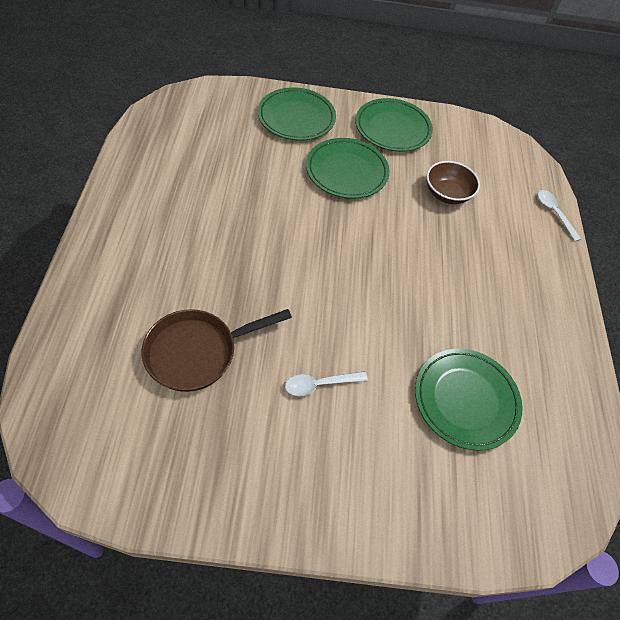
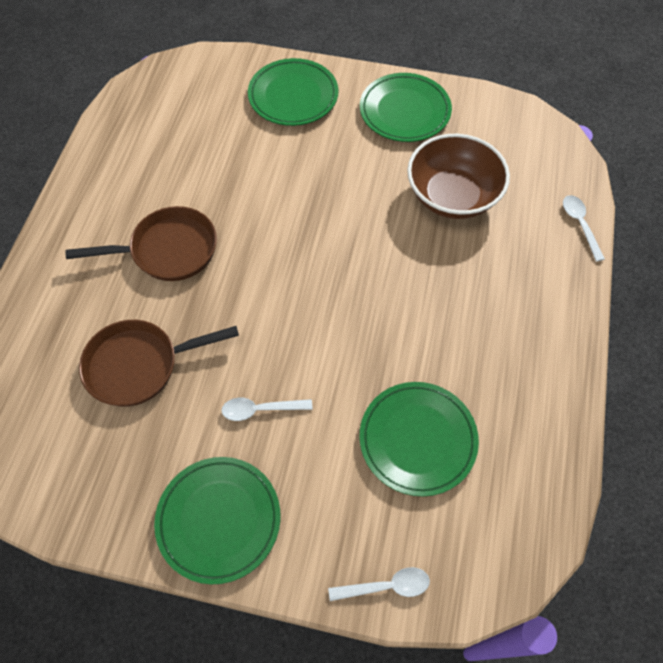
camera: 15 degrees right, 5 degrees up
(208, 248) = (168, 250): none -> brown pan
(346, 171) = (339, 165): green plate -> green plate (219, 520)
(447, 194) = (452, 196): brown bowl -> brown bowl, size x1.59
(468, 538) = (386, 586): none -> white spoon

